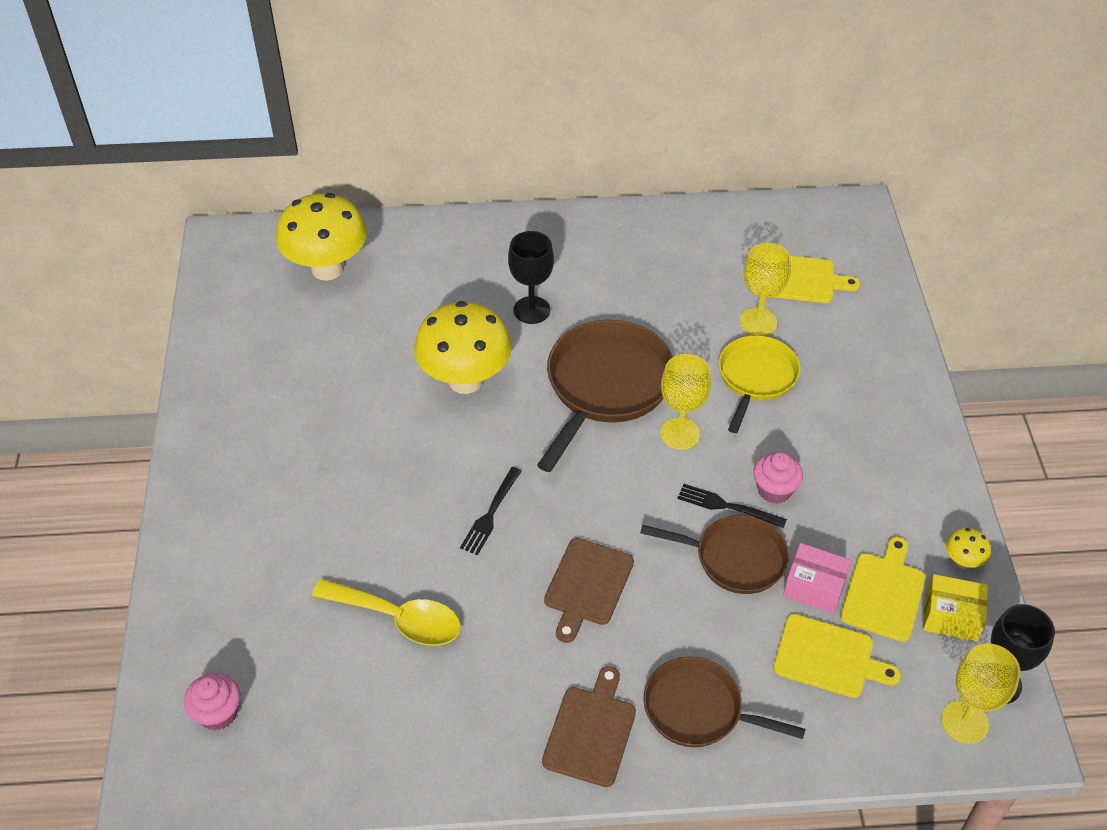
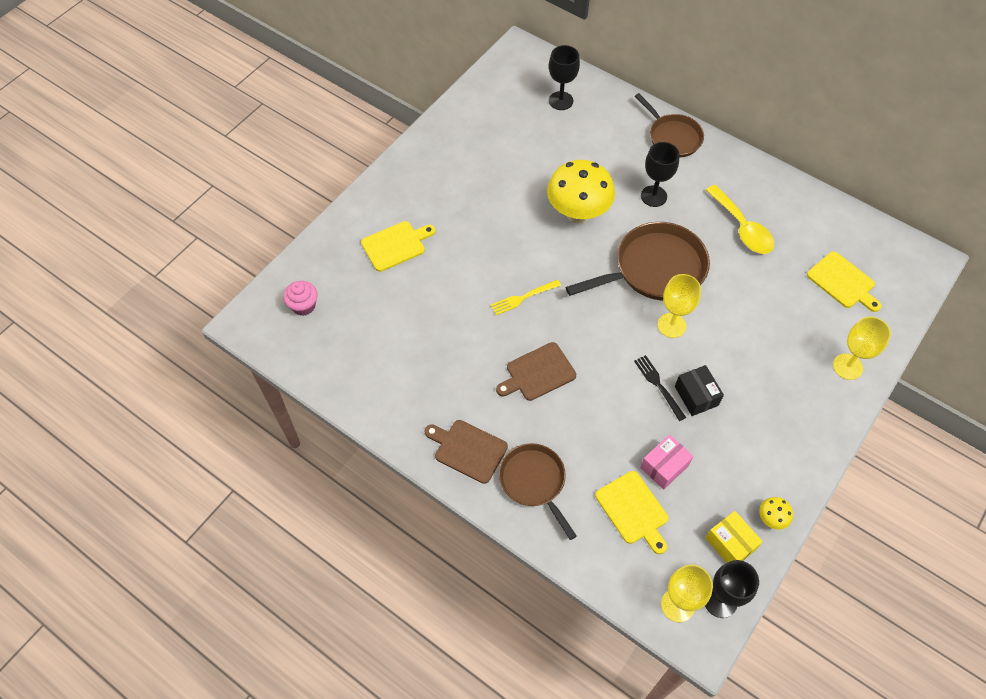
camera: 40 degrees right, 10 degrees up
(327, 269) = (561, 101): yellow mushroom -> black goblet
(399, 618) = (427, 320): yellow spoon -> yellow spoon (742, 228)
(491, 513) = (523, 298): black fork -> yellow fork
(591, 732) = (468, 450): brown cutting board -> brown cutting board turned 120 degrees counterclockwise
(735, 558) = (634, 417): brown pan -> brown pan (672, 137)
(756, 378) = (751, 323): yellow pan -> none
(758, 322) = (787, 290): yellow goblet -> yellow goblet (847, 366)
(774, 490) = (696, 396): pink cupcake -> black box
(814, 587) = (664, 466): pink box -> pink box turned 75 degrees clockwise
(884, 593) = (703, 500): yellow cutting board -> yellow cutting board (396, 245)

